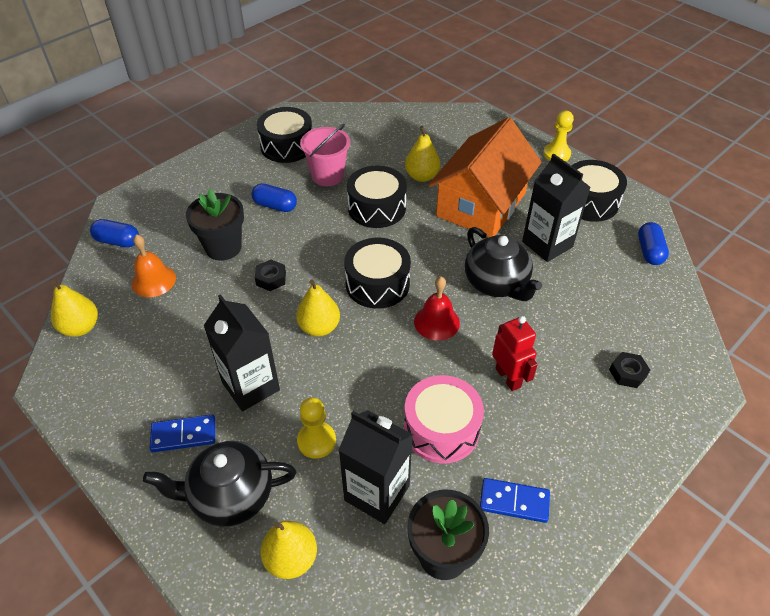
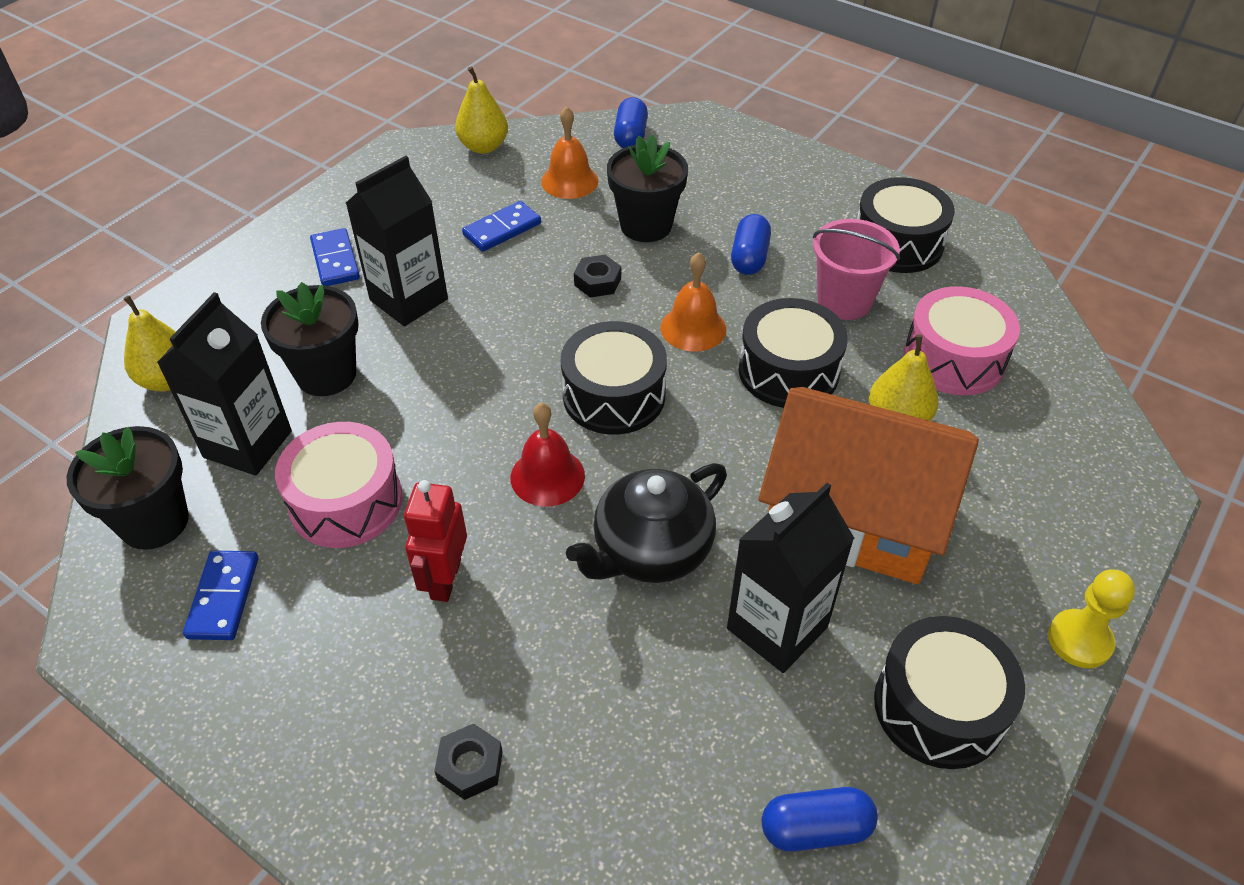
camera: 80 degrees right, 0 degrees up
(192, 324) = (502, 229): none -> blue domino
(230, 496) = (252, 315): black teapot -> none
(316, 441) = (326, 374): yellow pawn -> black flower pot
(319, 327) = (515, 345): yellow pear -> none
(330, 240) = (693, 328): none -> orange bell
(384, 148) = (954, 359): none -> pink drum
(508, 377) = (445, 579): red robot -> red robot turned 135 degrees clockwise

